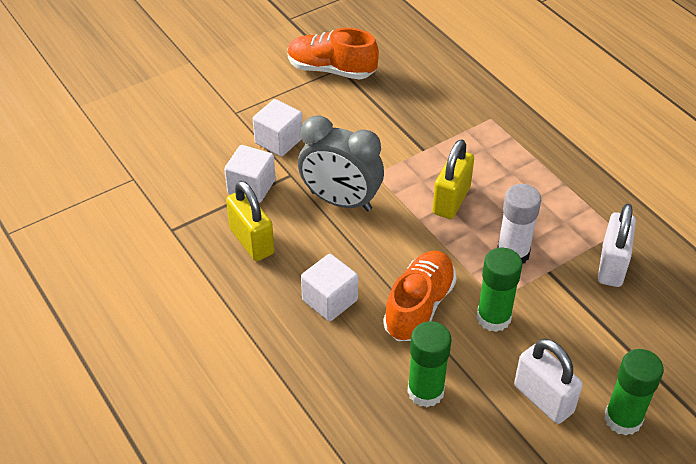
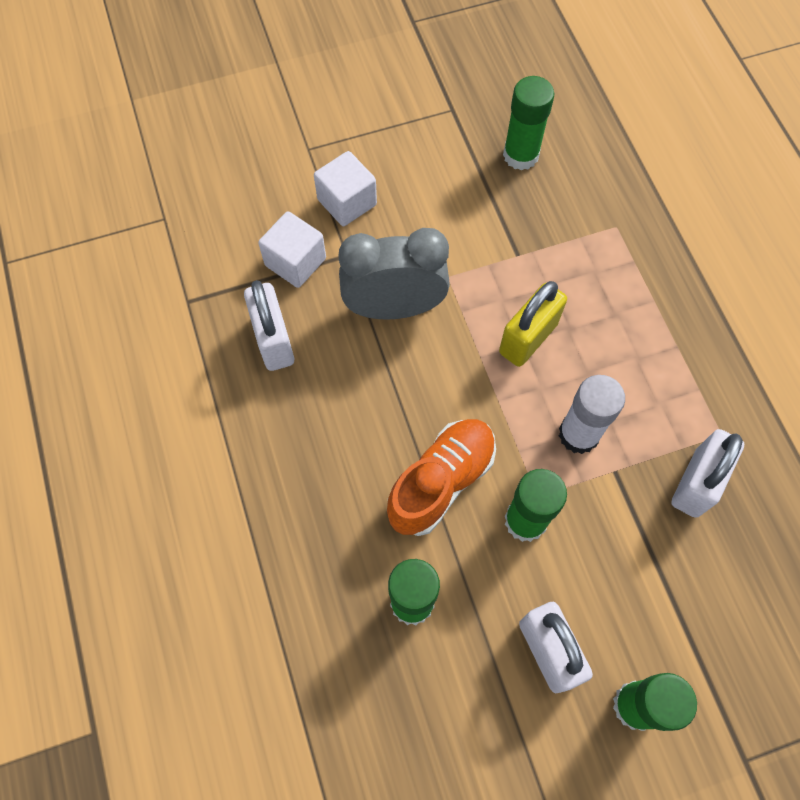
camera: 15 degrees right, 20 degrees up
(252, 241) = (273, 340): yellow padlock -> white padlock
(330, 300) = (339, 446): white cube -> none
(331, 70) = (441, 110): orange shoe -> none
(340, 201) = (394, 307): grey clock -> grey clock turned 135 degrees clockwise
(402, 87) = (520, 155): none -> green glue stick

